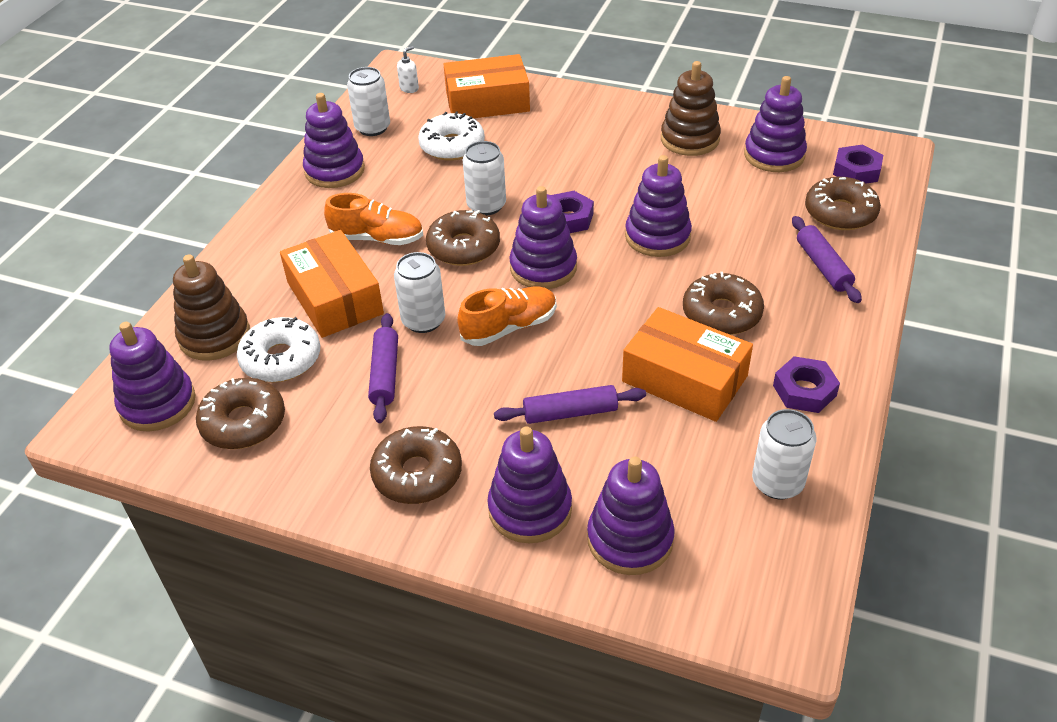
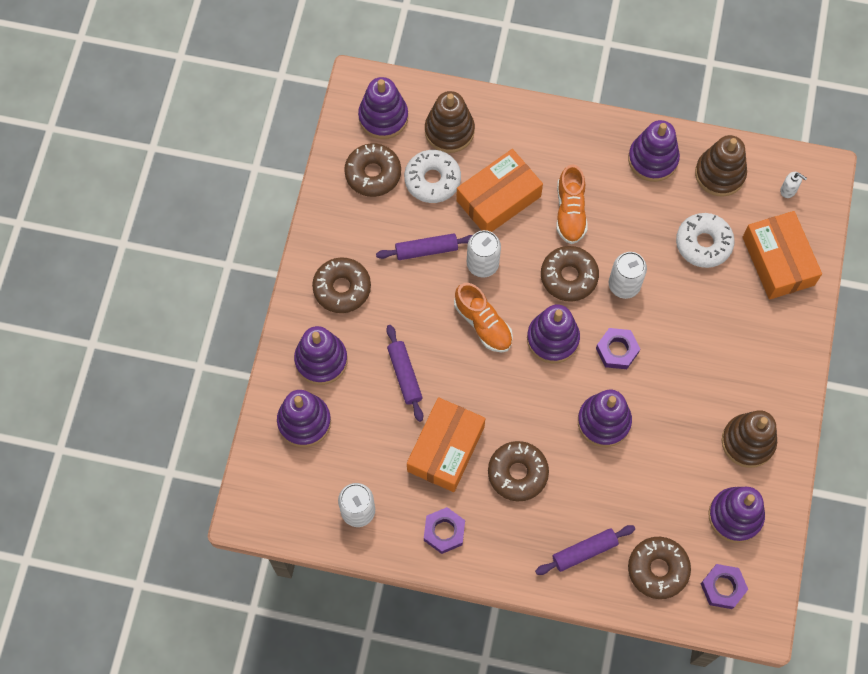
camera: 80 degrees right, 25 degrees up
(372, 128) = (719, 174): white can -> brown stacking toy

